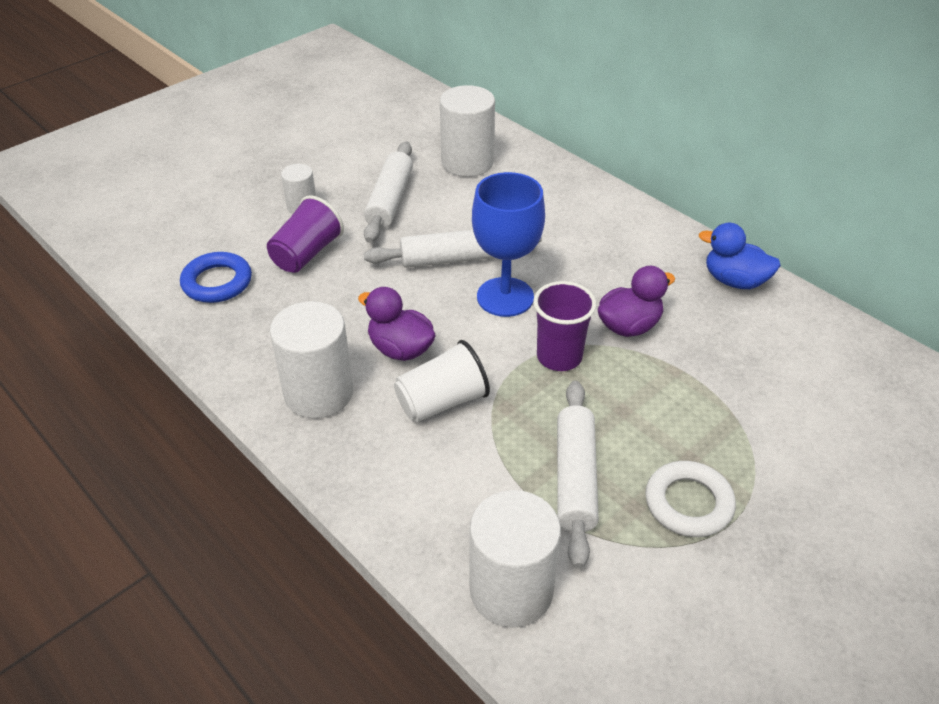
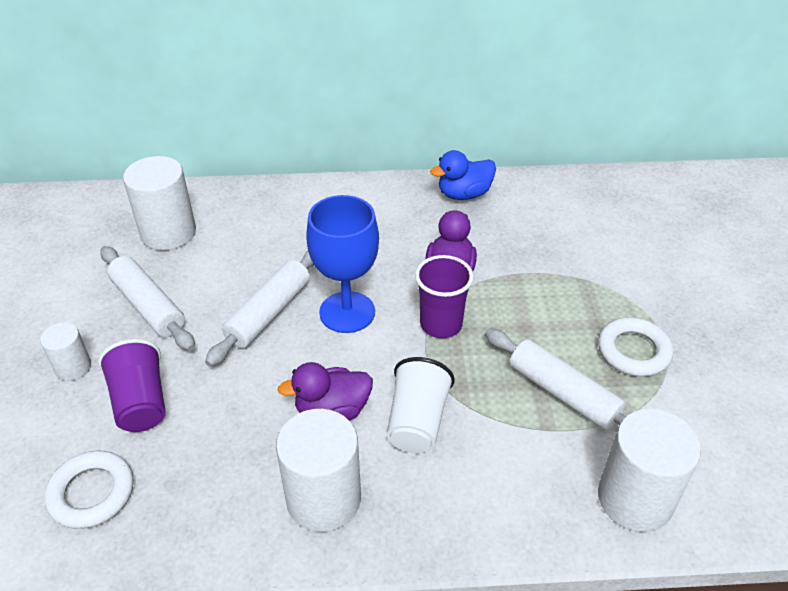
camera: 50 degrees left, 0 degrees up
(217, 282) = (92, 493): blue ring -> white ring

